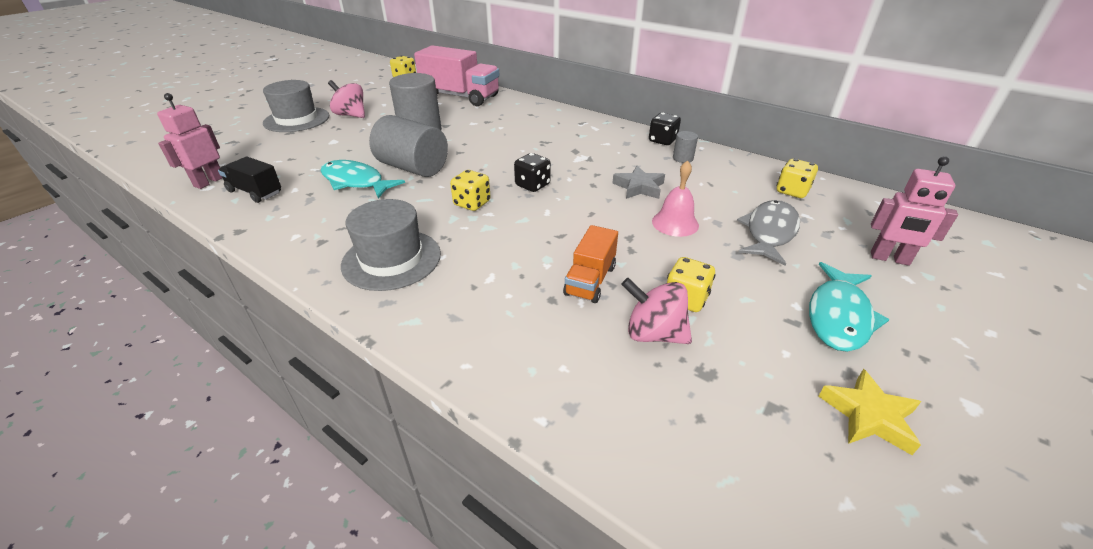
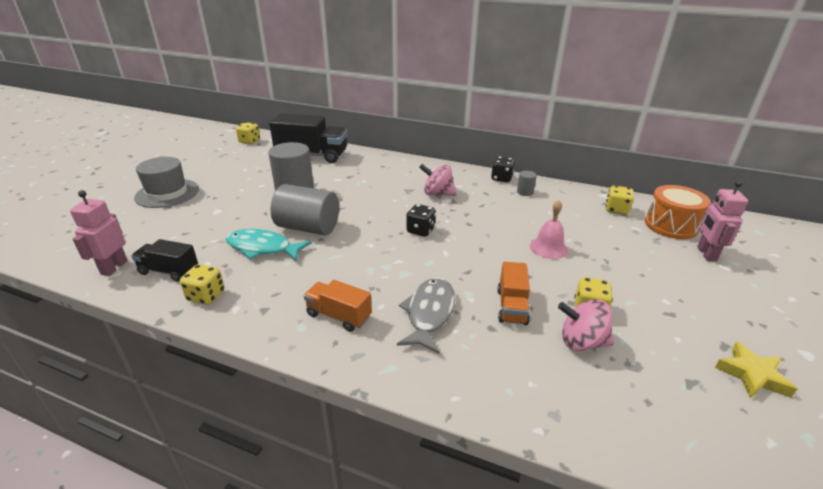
camera: 15 degrees left, 5 degrees down
(351, 115) = (219, 183): pink spinning top -> pink spinning top (437, 193)
(391, 259) = (339, 316): grey hat -> orange truck
(460, 97) = (312, 155): pink truck -> black truck
(472, 203) = (379, 254): yellow dice -> yellow dice (206, 296)
(639, 187) = (505, 221): grey star -> none
(769, 232) = (618, 245): grey fish -> grey fish (429, 313)
(839, 316) = (696, 304): turquoise fish -> none
(858, 218) = (671, 225): none -> orange drum
(889, 259) = (706, 254): pink robot -> pink robot turned 90 degrees clockwise

